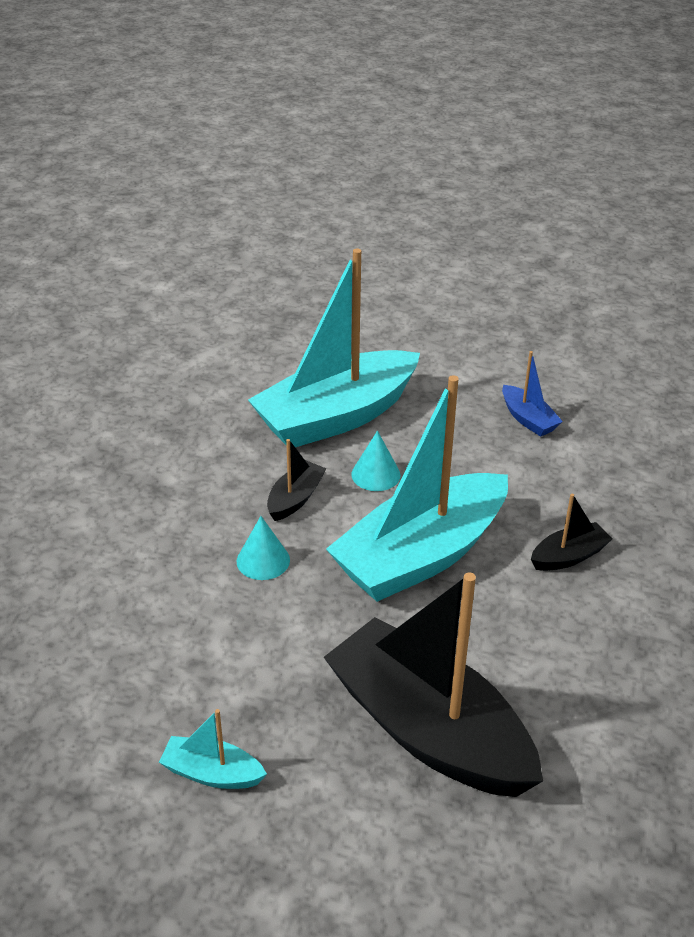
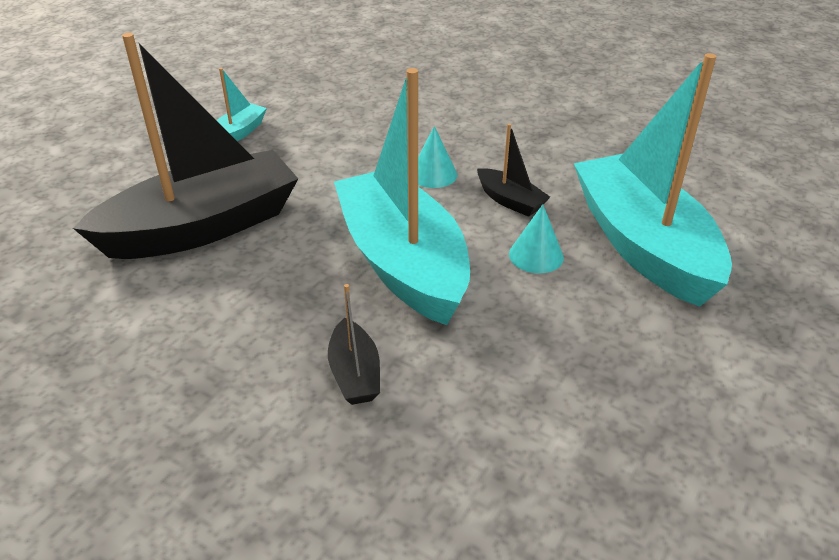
camera: 105 degrees right, 0 degrees up
(528, 419) = (629, 412): blue boat -> none

